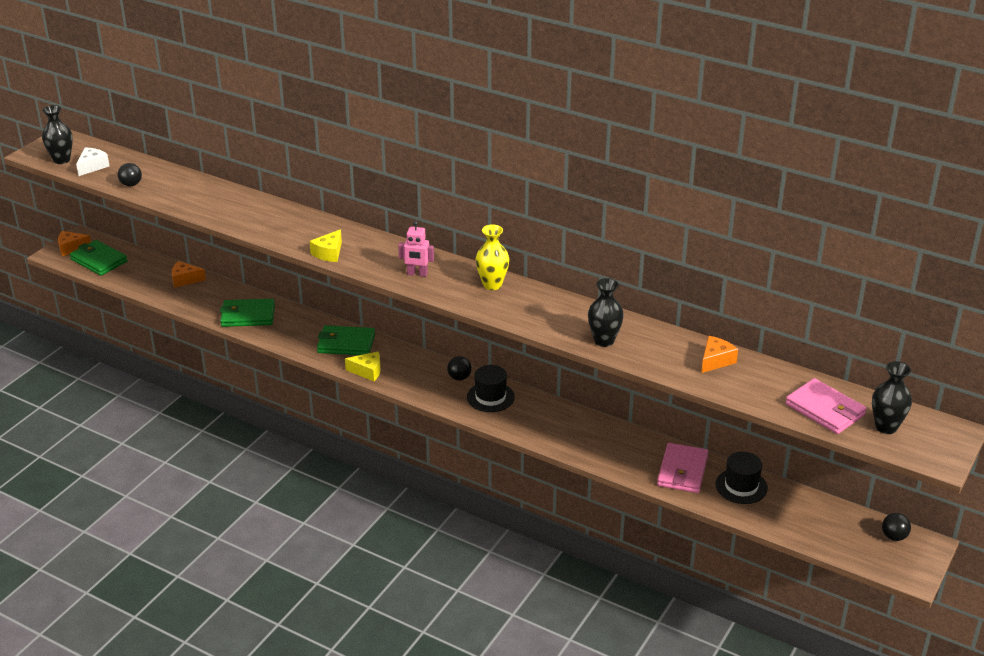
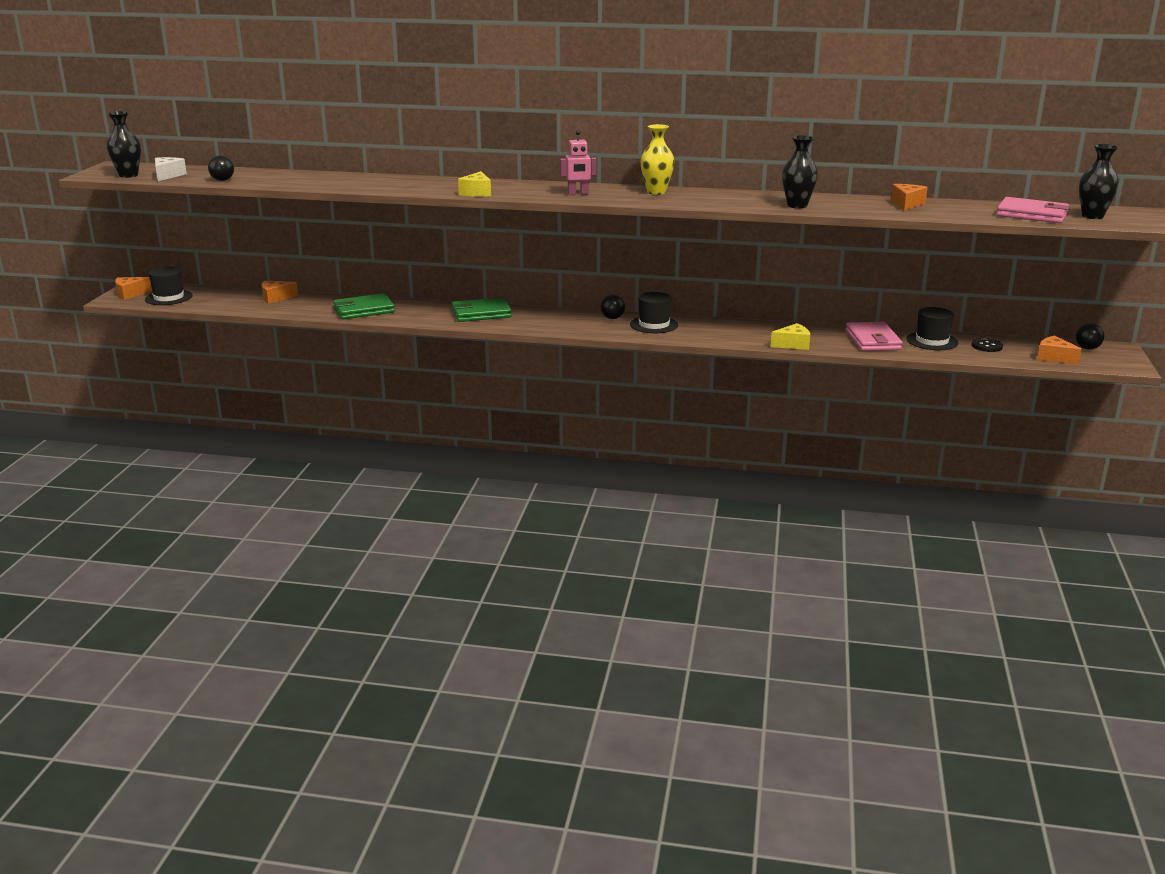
camera: 20 degrees left, 10 degrees down
(99, 260) = (169, 297): green wallet -> black hat
(367, 371) = (519, 326): yellow cheese -> yellow cheese (793, 344)
(790, 508) = (986, 346): none -> black button
(844, 543) = (1054, 357): none -> orange cheese

